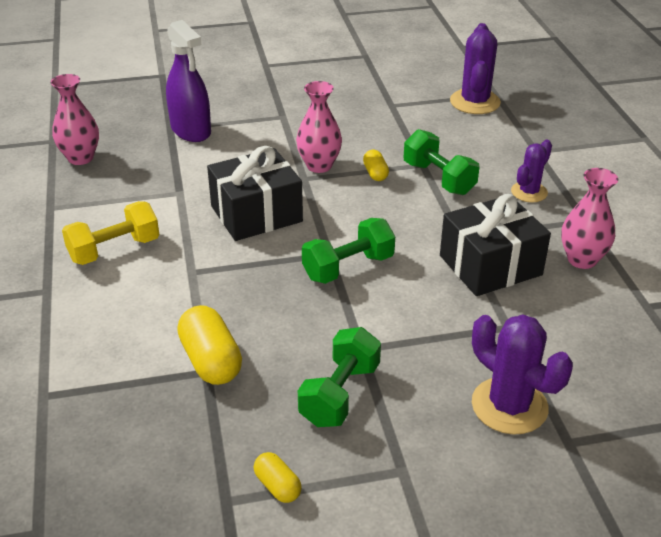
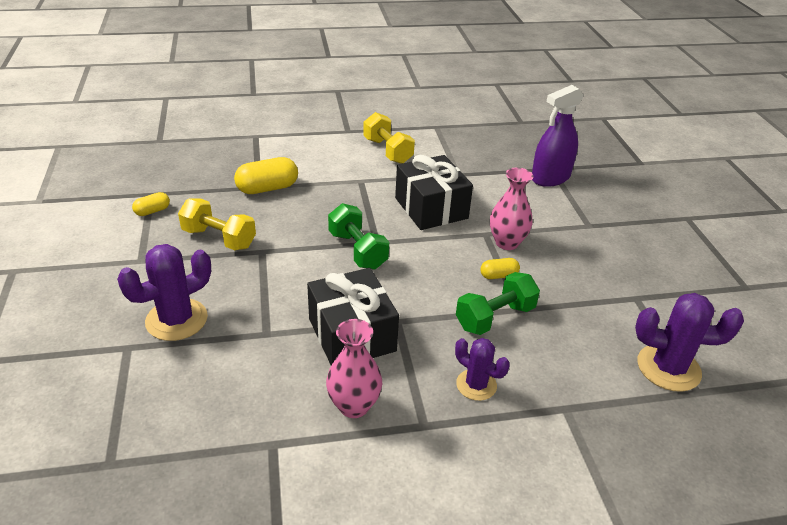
camera: 90 degrees right, 0 degrees up
(80, 158) = (499, 133): pink vase -> none
(340, 394) = (219, 238): green dumbbell -> yellow dumbbell

